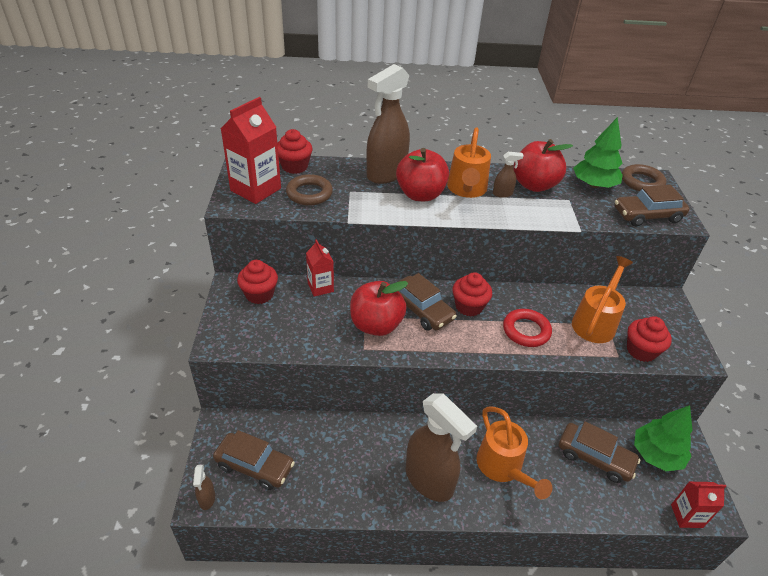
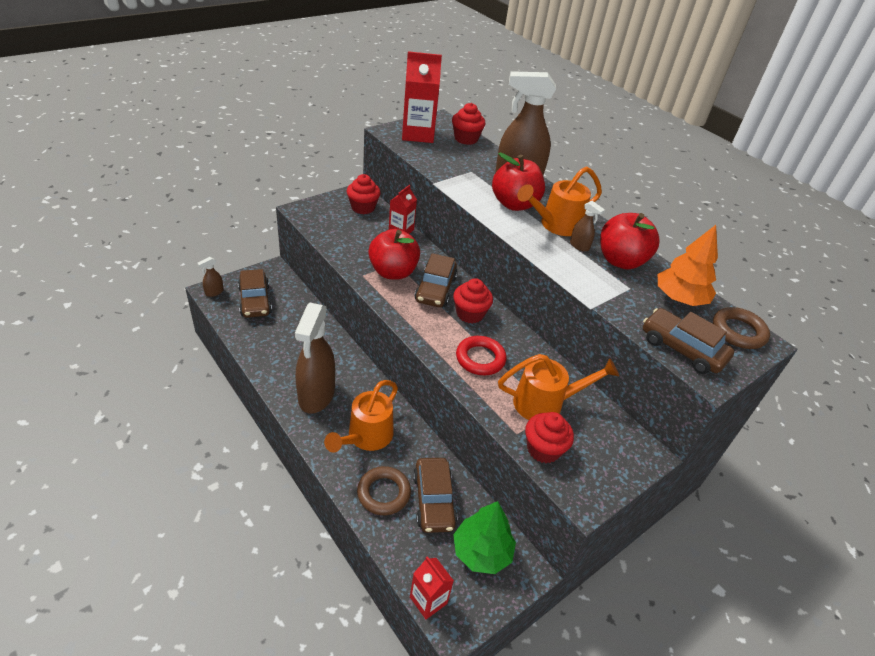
camera: 50 degrees right, 0 degrees up
(309, 193) = (443, 156): brown ring -> brown ring (383, 493)
(594, 185) = (679, 298): green tree -> orange tree

